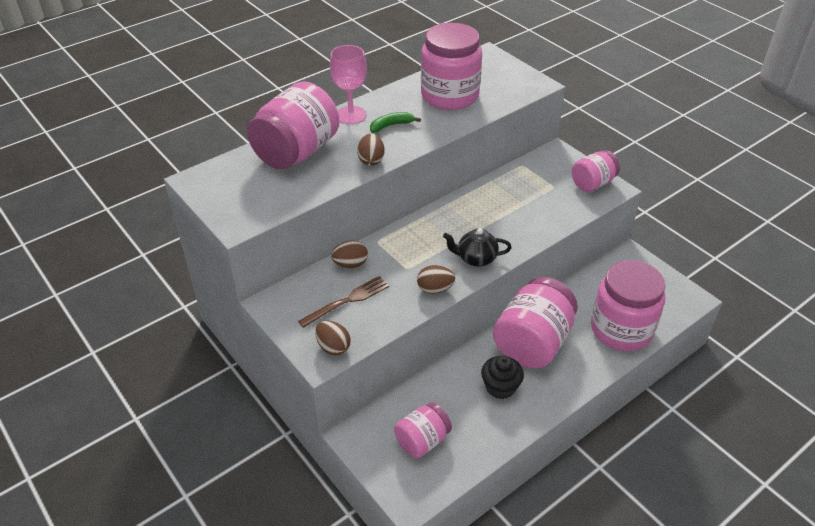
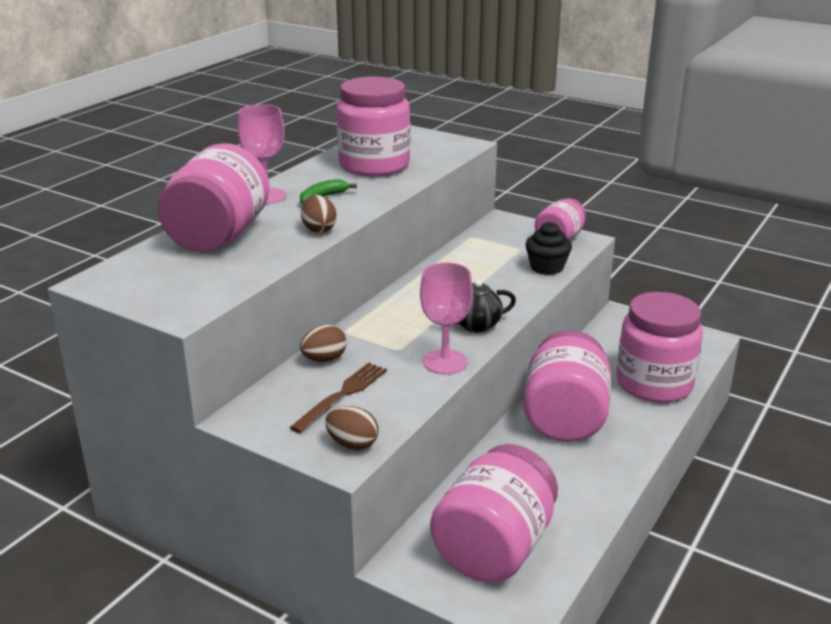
camera: 20 degrees left, 15 degrees down
(422, 440) = (494, 548): pink jar -> pink jar, size x1.77
(435, 289) = (445, 362): brown egg -> pink goblet
(500, 387) = (555, 469): black cupcake -> black cupcake (547, 267)

